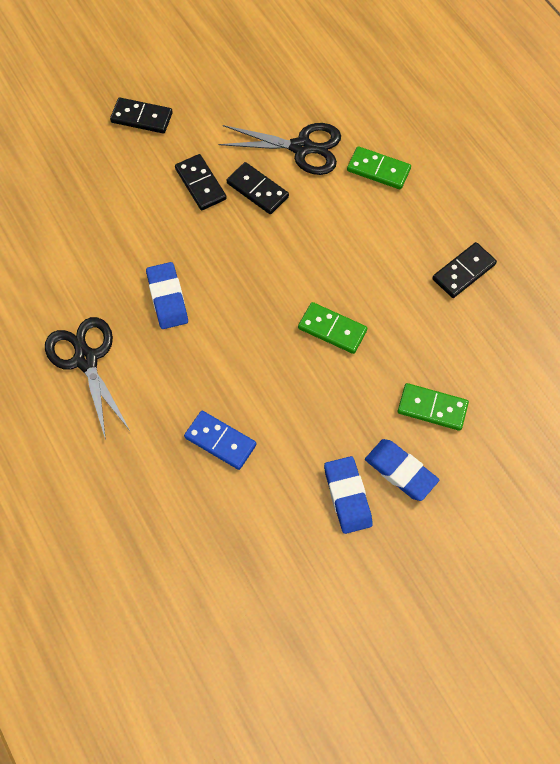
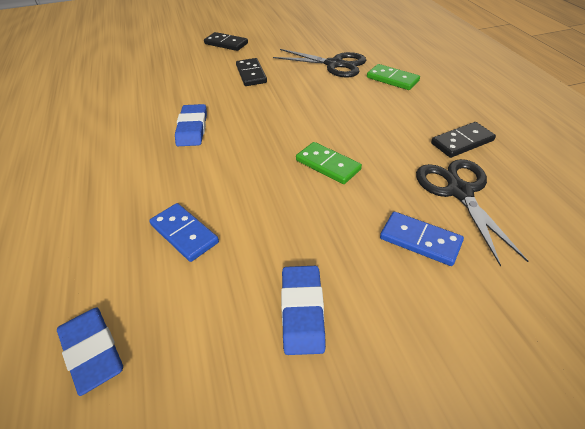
camera: 15 degrees right, 20 degrees down
(86, 360) = (102, 157): black scissors -> black scissors (459, 192)
(257, 190) = (292, 80): black domino -> none
(400, 471) = (373, 296): blue eraser -> blue eraser (92, 351)
(432, 408) = (420, 240): green domino -> blue domino

